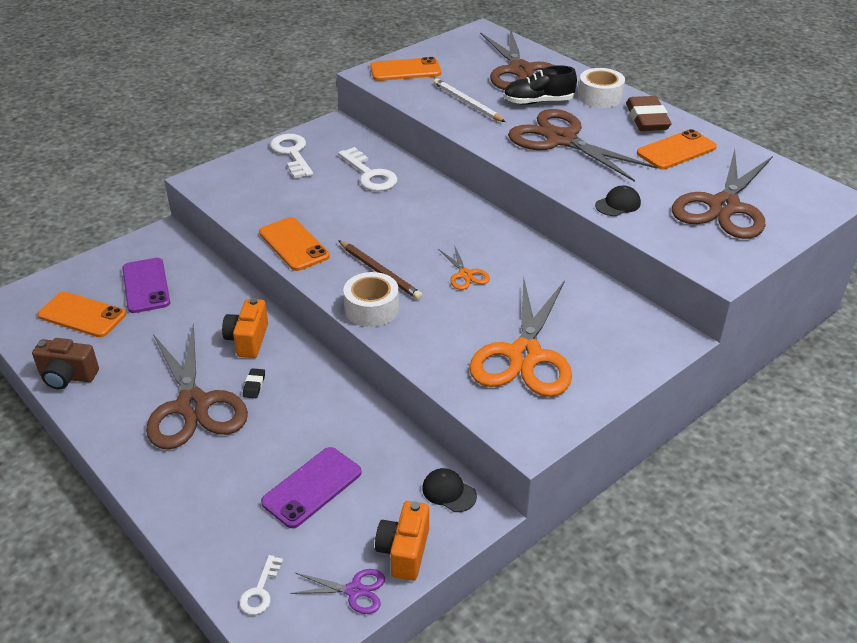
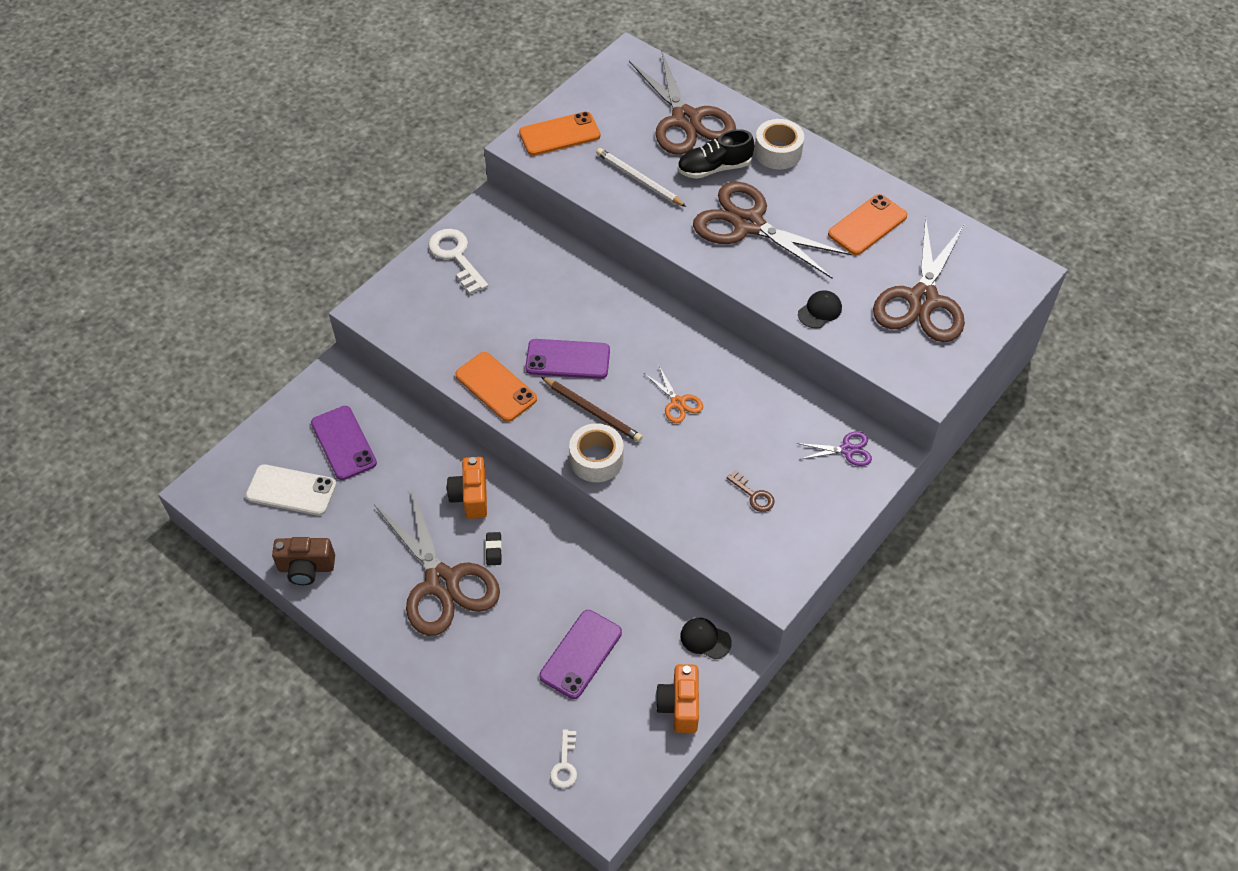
camera: 10 degrees left, 15 degrees up
(82, 315) = (291, 490): orange phone -> white phone
(354, 591) = (646, 750): purple scissors -> purple scissors (847, 450)
(368, 232) = (567, 359): none -> purple phone
(370, 174) = (548, 277): white key -> none
(524, 355) = (753, 495): orange scissors -> brown key
(647, 119) = (831, 181): brown eraser -> none

